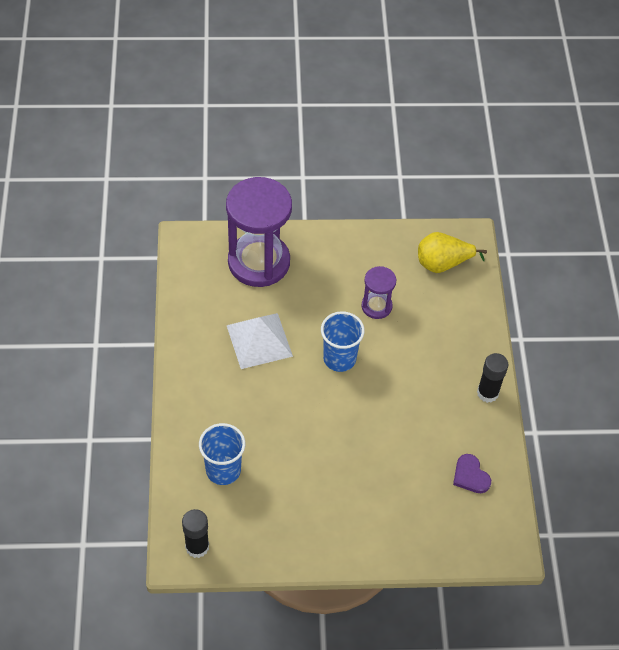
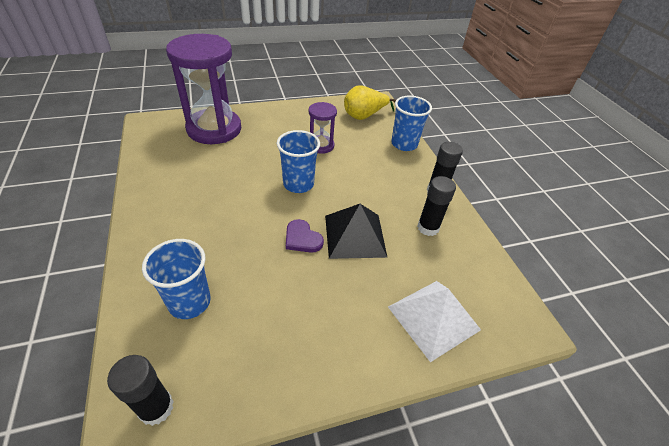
camera: 15 degrees left, 10 degrees down
(259, 340) = (220, 180): white pyramid -> white pyramid (433, 318)
(382, 432) = (355, 235): none -> black pyramid
(459, 436) = (428, 228): none -> black glue stick
(470, 476) = (454, 259): purple heart -> purple heart (302, 238)
(477, 318) = (404, 144): none -> blue cup

